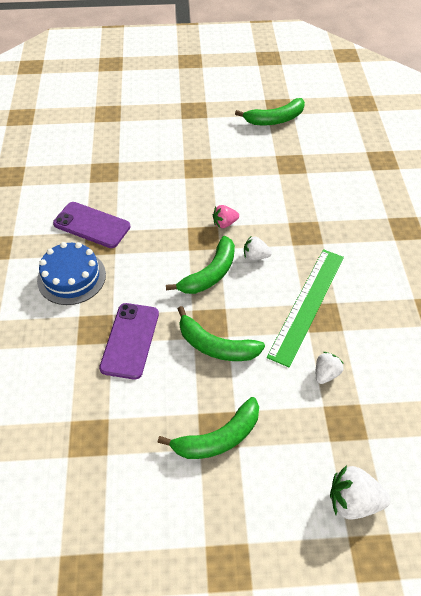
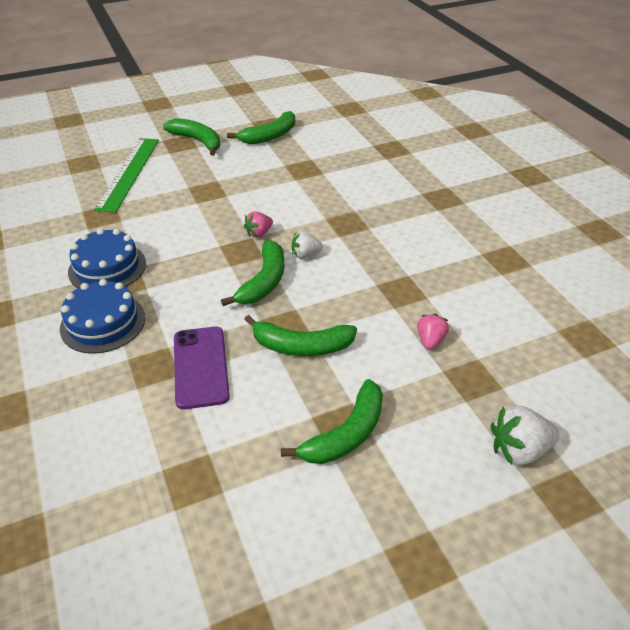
camera: 20 degrees left, 10 degrees down
(92, 225) = (107, 267): purple phone -> blue cake
(209, 111) = (197, 141): none -> green banana
(307, 304) = (380, 284): green ruler -> green ruler (129, 173)
(326, 374) = (430, 340): white strawberry -> pink strawberry

